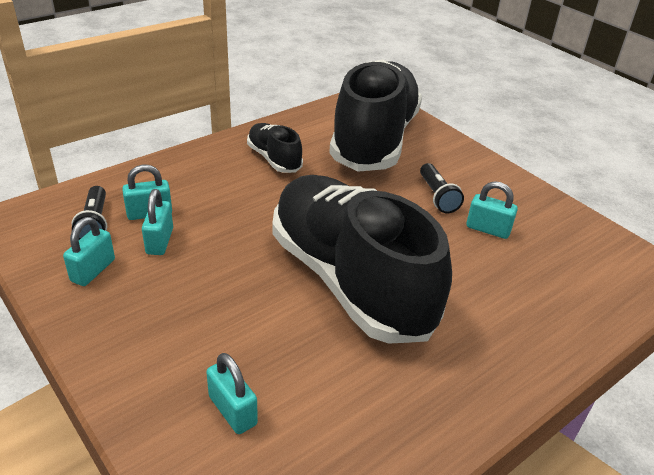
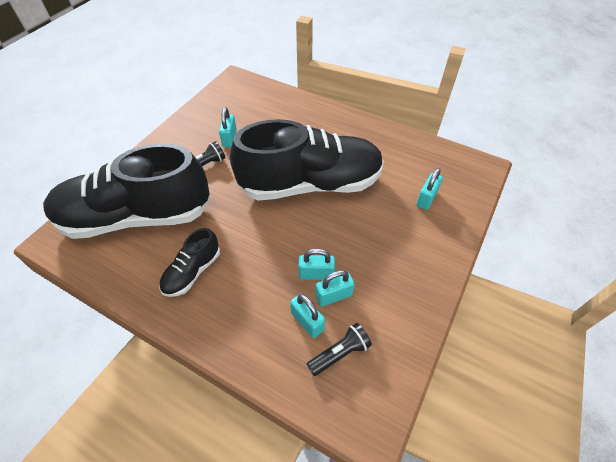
camera: 110 degrees left, 15 degrees up
(93, 270) = (385, 319): turquoise padlock -> turquoise padlock (316, 274)
(350, 280) = (310, 184): black shoe -> black shoe turned 135 degrees counterclockwise

